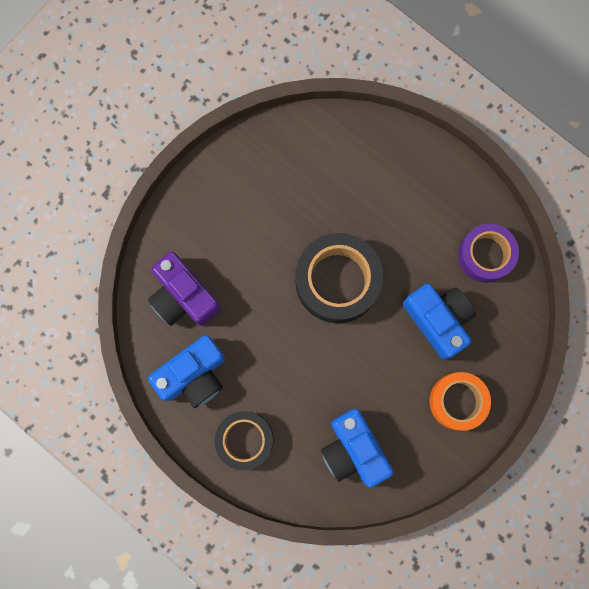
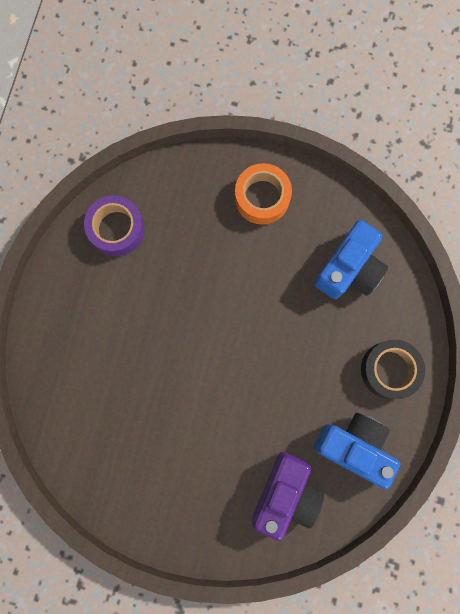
camera: 115 degrees left, 0 degrees up
(337, 281) = (203, 353): black tape -> none
(438, 320) = (196, 245): blue camera -> none

